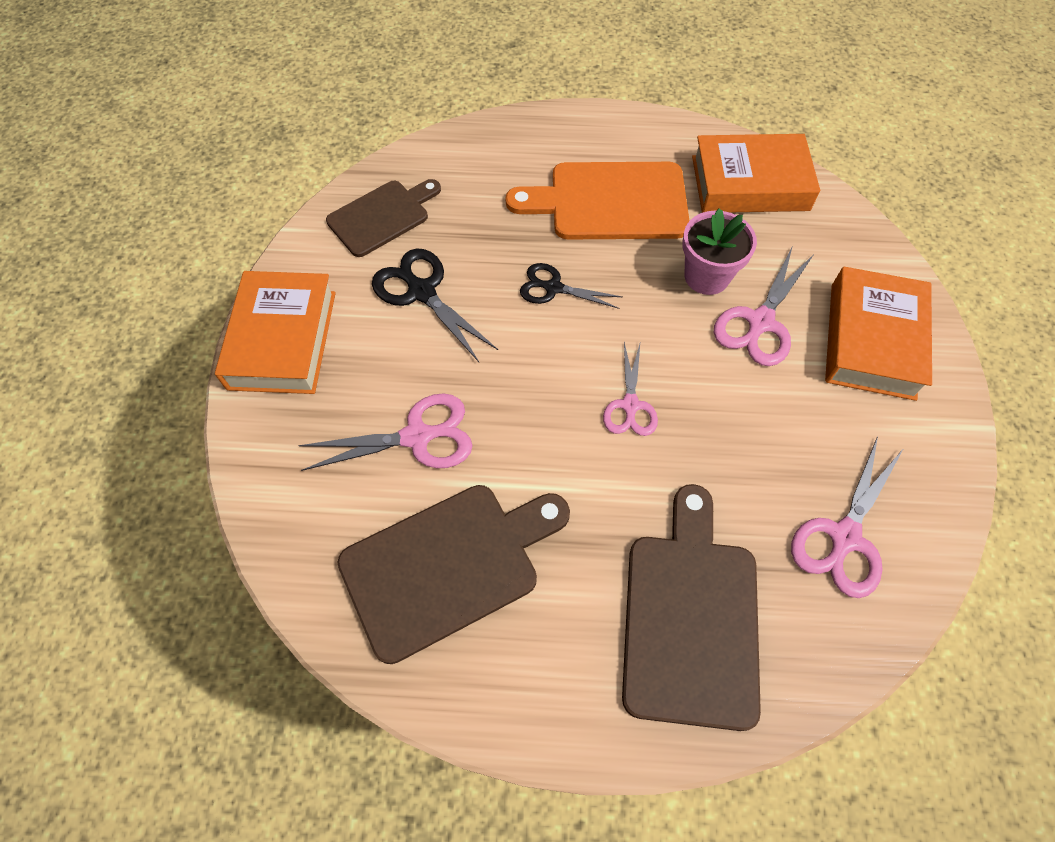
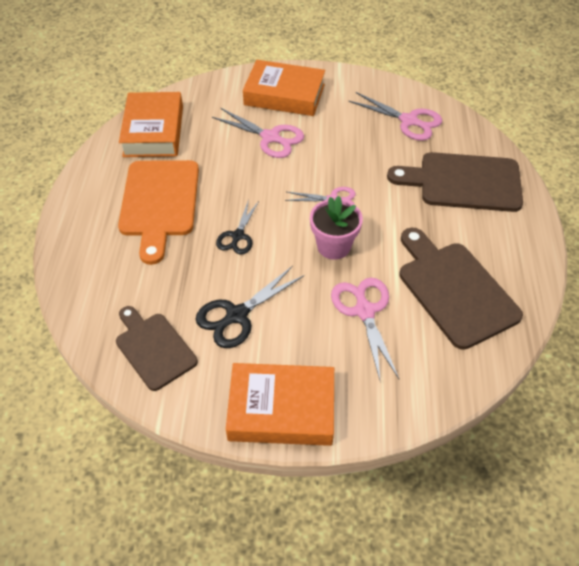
camera: 90 degrees left, 10 degrees down
(706, 276) = (233, 158): pink flower pot -> pink flower pot (333, 246)

